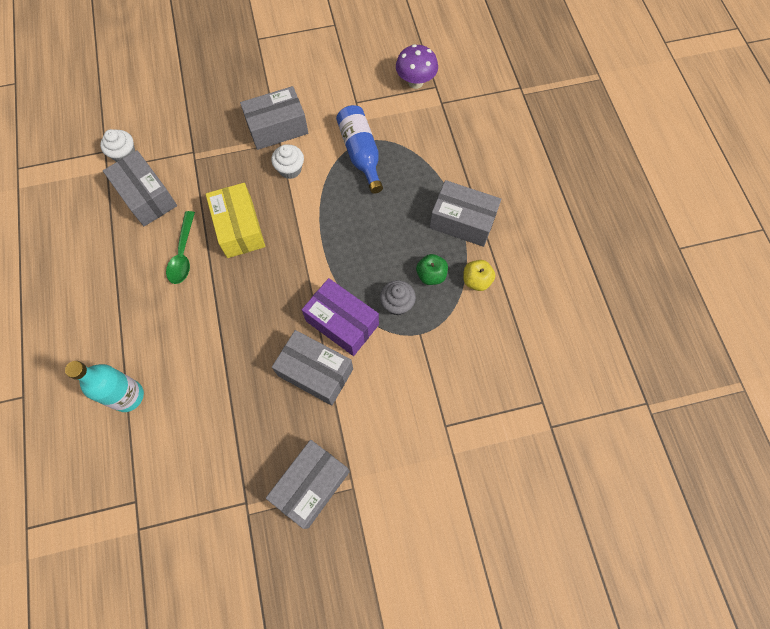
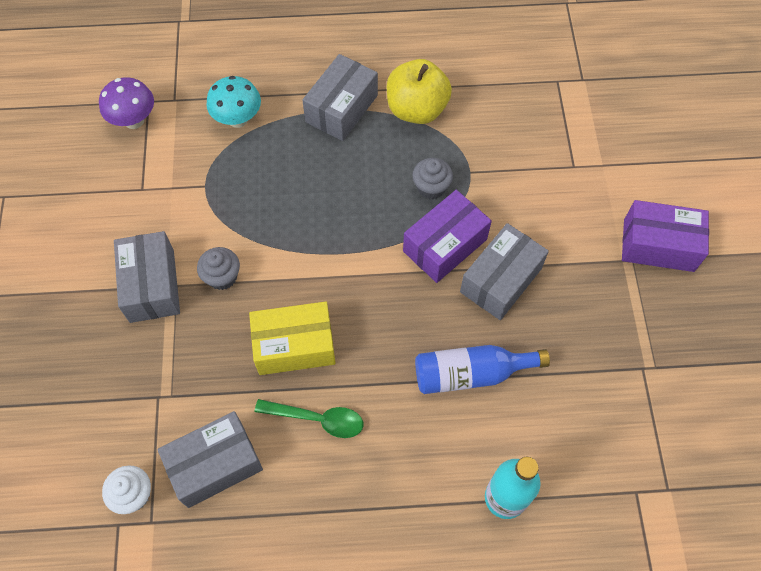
camera: 80 degrees left, 5 degrees down
(290, 169) = (222, 277): white cupcake -> grey cupcake
(311, 485) = (627, 299): grey box -> none
(361, 153) = (222, 195): blue bottle -> blue bottle (471, 374)
(372, 513) = (658, 245): none -> purple box
(431, 275) = (402, 149): green apple -> none
(433, 149) = (238, 119): none -> turquoise mushroom
(476, 280) = (416, 109): yellow apple -> yellow apple, size x1.84

